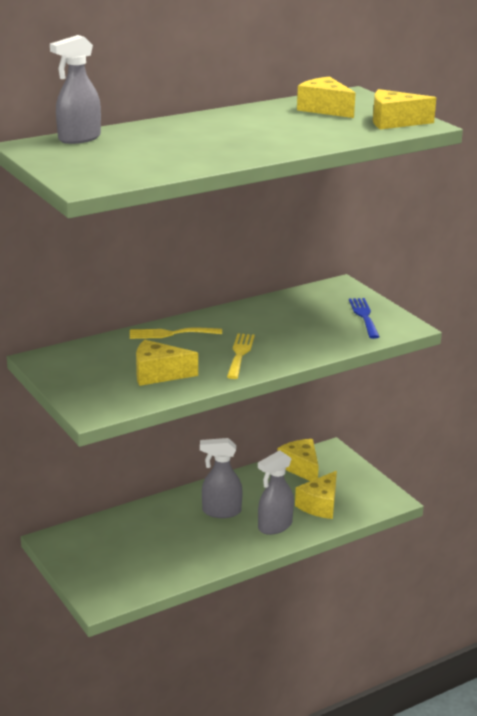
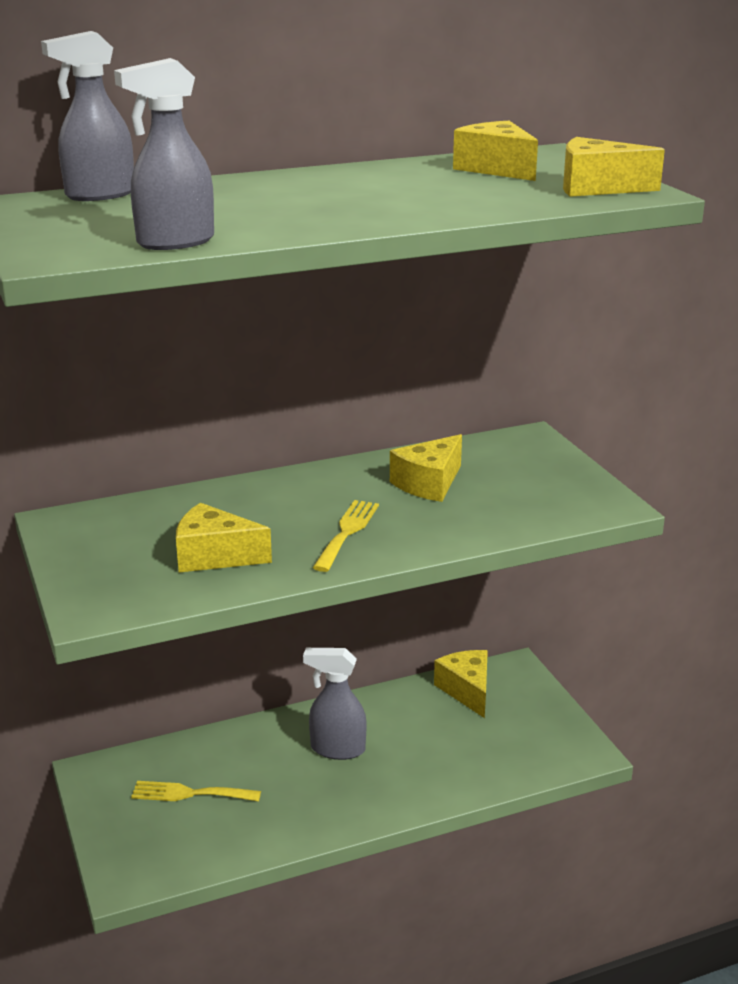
camera: 10 degrees right, 0 degrees up
(170, 334) = (258, 494): yellow fork -> yellow fork (190, 793)
(274, 526) = (407, 780): grey spray bottle -> grey spray bottle (174, 242)
(320, 505) = (481, 751): yellow cheese -> yellow cheese (429, 483)
(364, 316) = (551, 485): blue fork -> none

